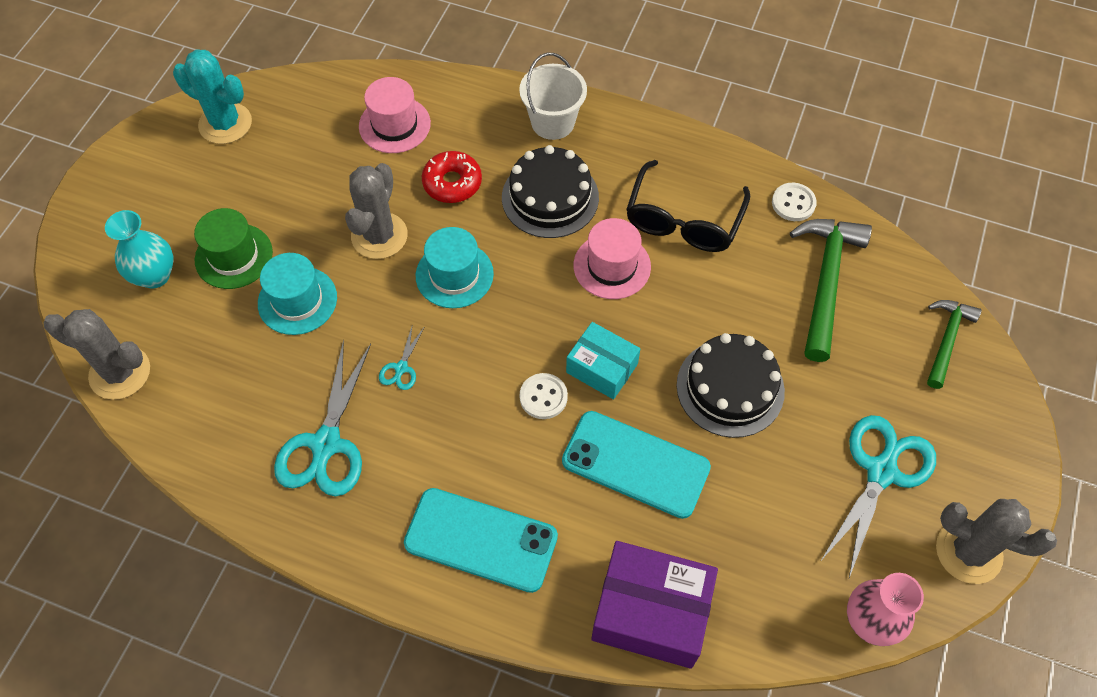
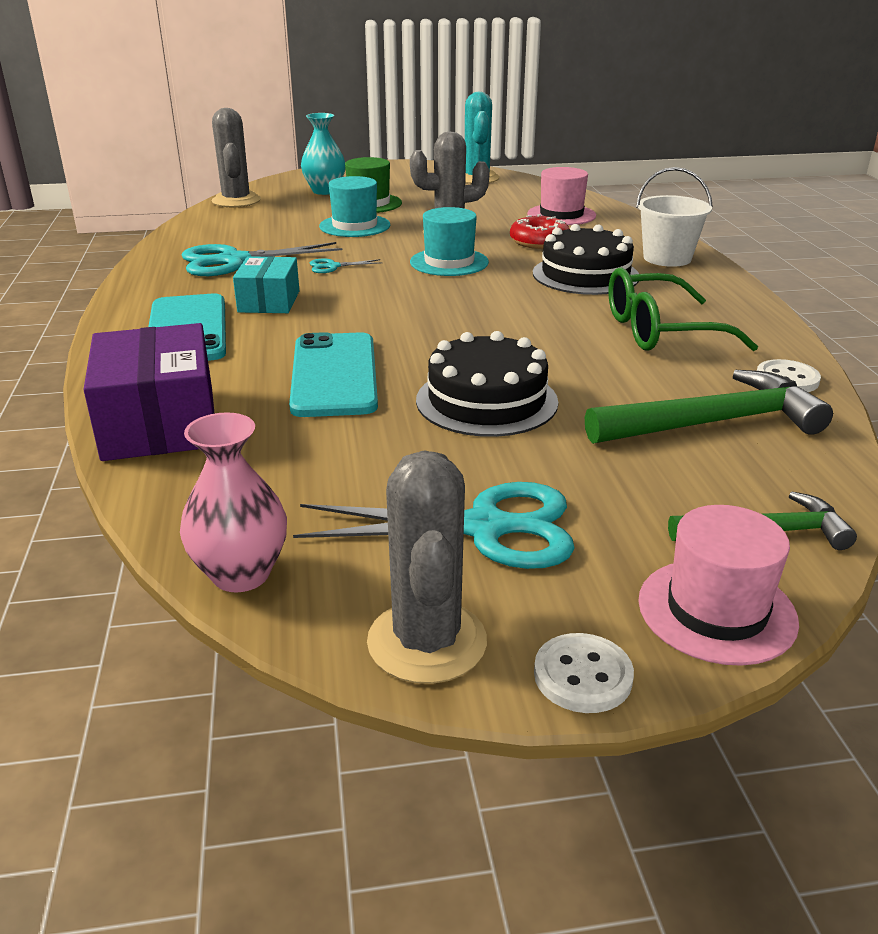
camera: 60 degrees right, 30 degrees down
(543, 397) = (366, 320): white button -> white button (582, 676)
(602, 368) = (429, 335): turquoise box -> turquoise box (269, 301)
(612, 266) = (552, 314): pink hat -> pink hat (716, 611)
(683, 219) = (661, 331): black glasses -> green glasses

